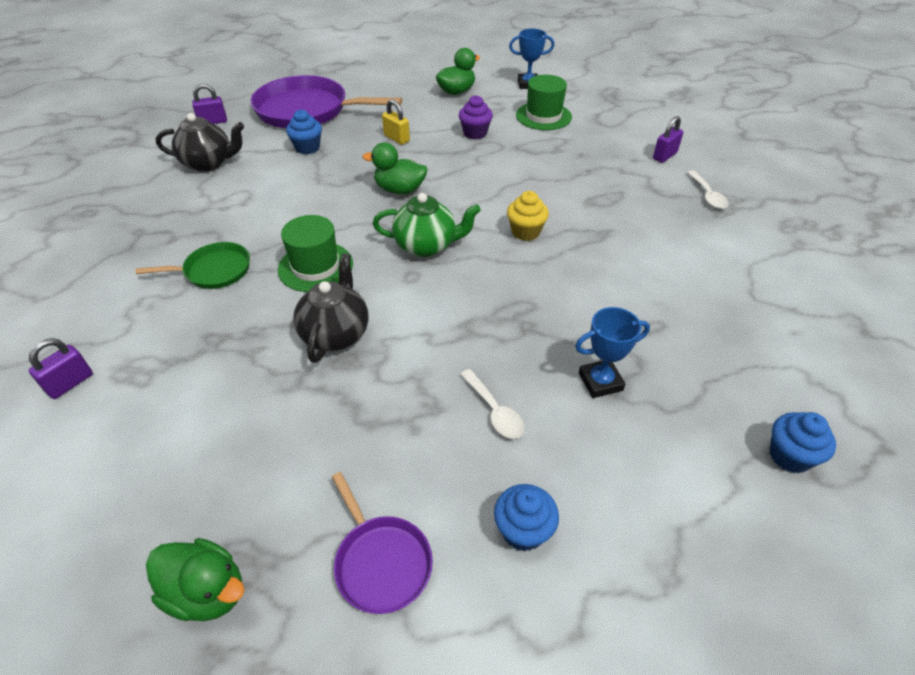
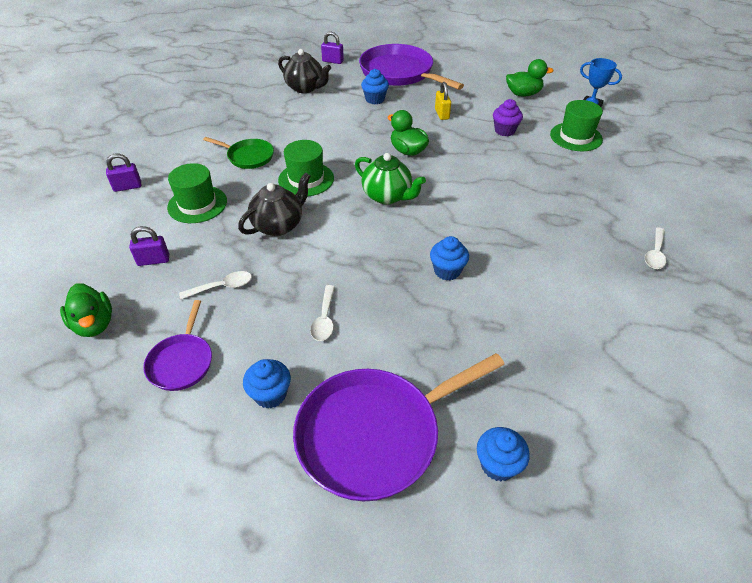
camera: 35 degrees right, 0 degrees up
(202, 358) = (197, 204): none -> green hat
(339, 441) = (222, 287): none -> white spoon
(525, 232) = (467, 216): yellow cupcake -> none
(561, 295) = (447, 271): none -> blue cupcake
(600, 382) = (412, 339): blue trophy -> none
(664, 156) = (651, 207): purple padlock -> purple padlock (153, 260)
(665, 501) = (374, 435): none -> purple pan

